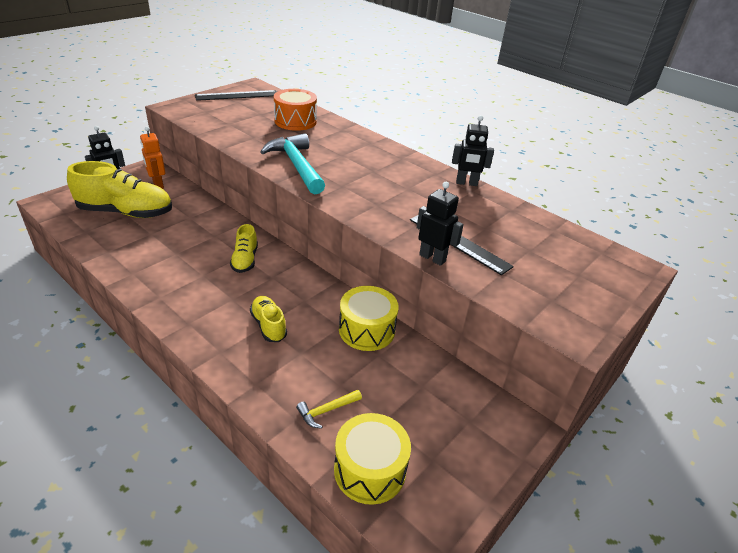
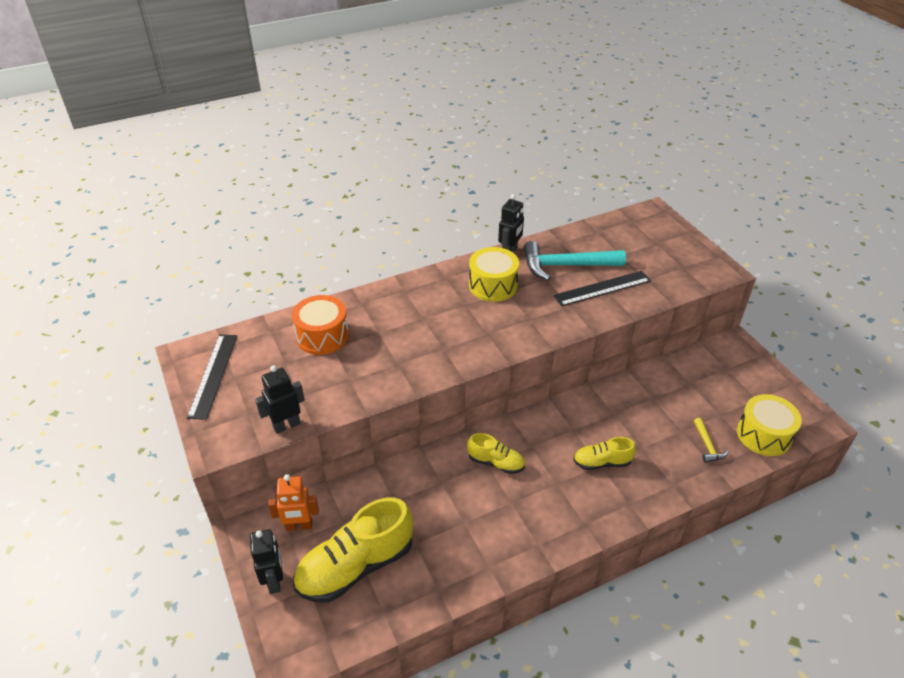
camera: 65 degrees left, 5 degrees up
(126, 212) = (355, 566): yellow shoe -> yellow shoe turned 150 degrees counterclockwise
(297, 165) = (434, 357): turquoise hammer -> turquoise hammer (566, 265)
(367, 330) = (622, 397): yellow drum -> yellow drum (493, 285)
(432, 258) = (621, 310): black robot -> black robot (286, 425)

